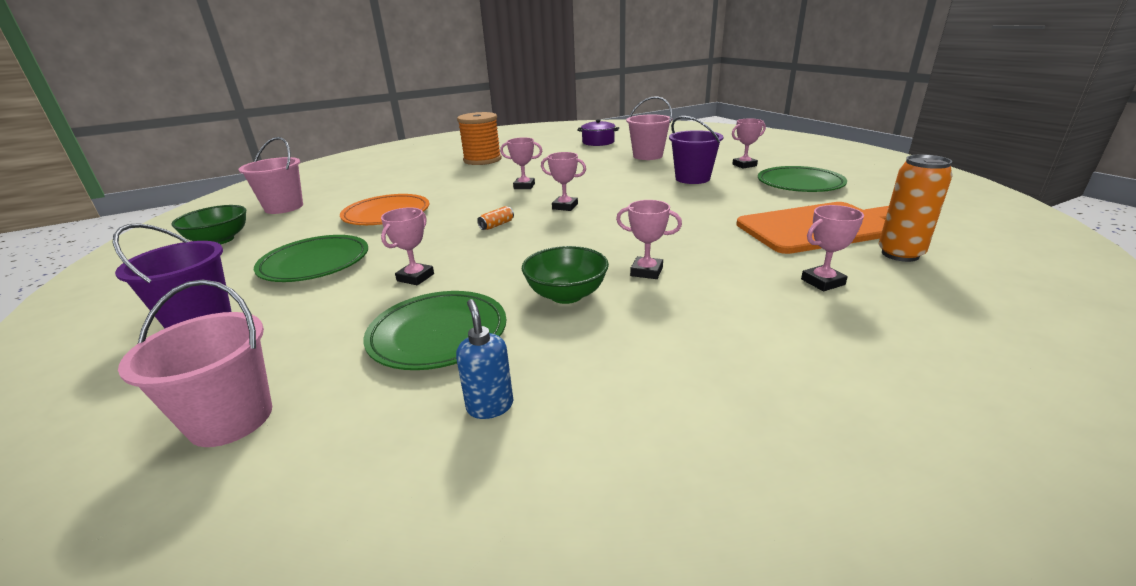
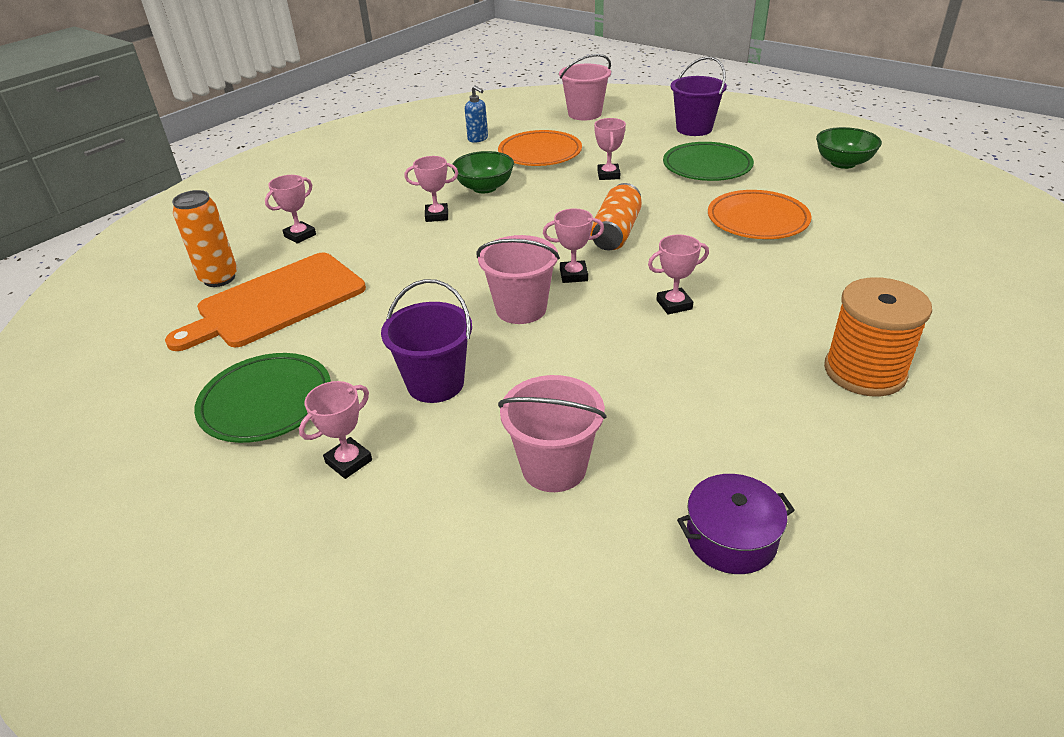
camera: 155 degrees right, 10 degrees up
(284, 207) = (897, 203): pink bucket -> pink bucket (521, 309)
(438, 334) = (540, 153): green plate -> orange plate
(496, 225) = (616, 232): orange can -> orange can, size x2.14

